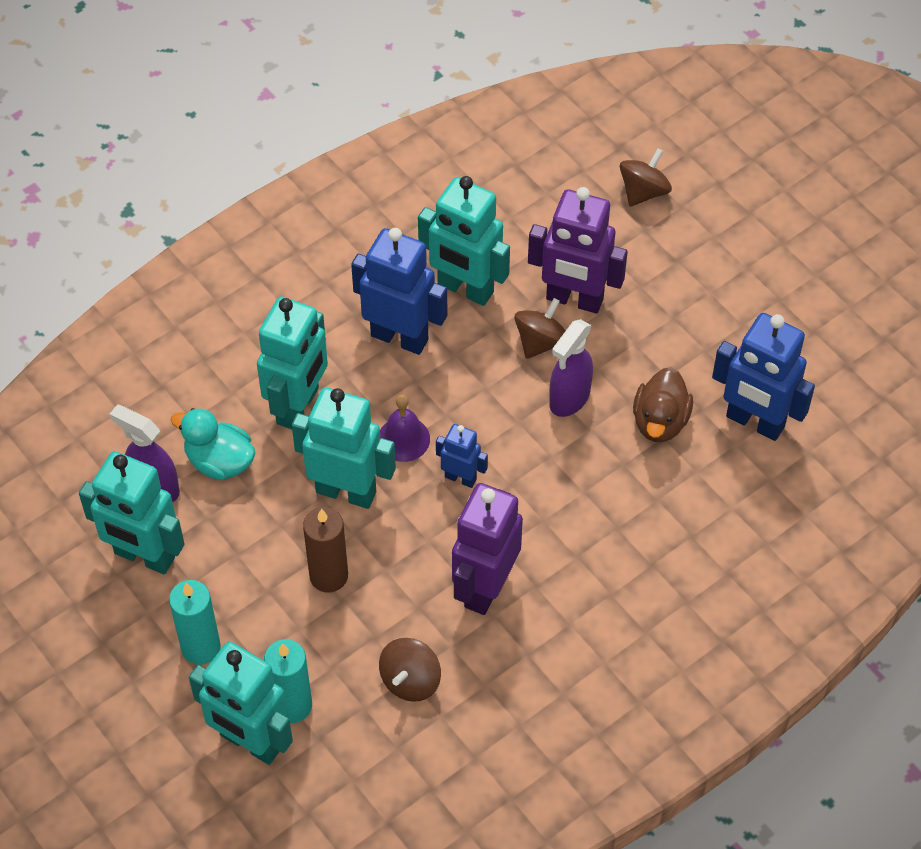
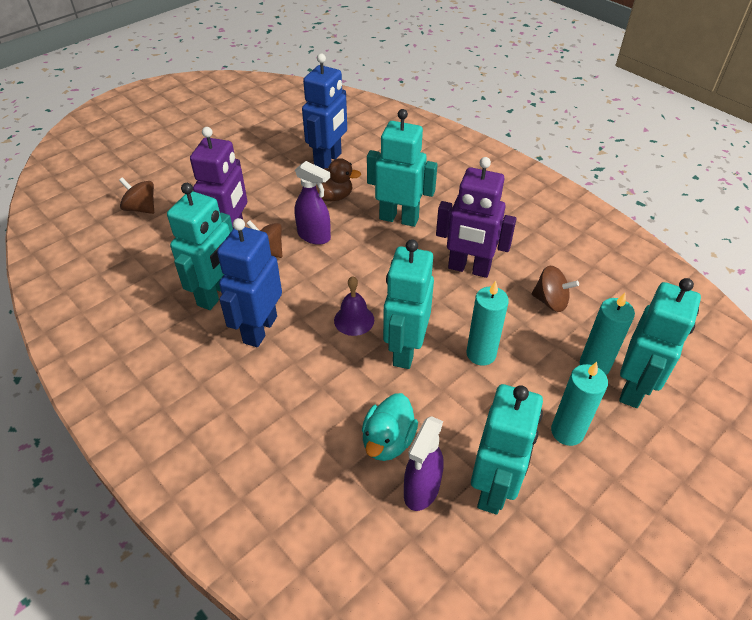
camera: 95 degrees left, 10 degrees down
(298, 406) = (327, 389): turquoise robot -> turquoise robot (399, 218)
(328, 576) = (481, 354): brown candle -> turquoise candle
(460, 478) = (384, 286): blue robot -> none

